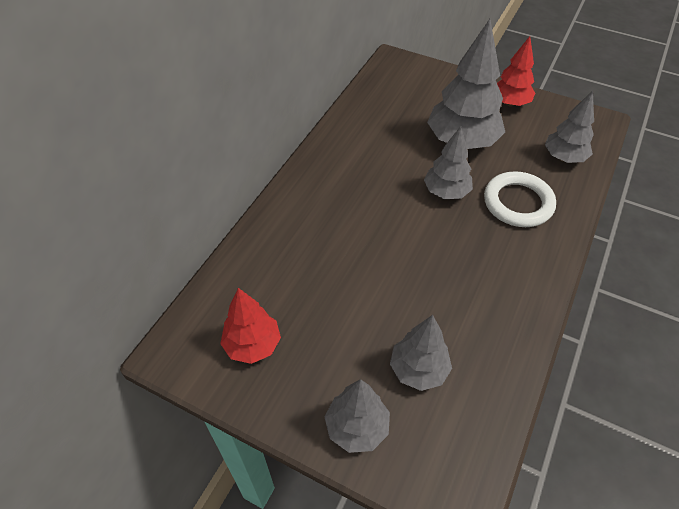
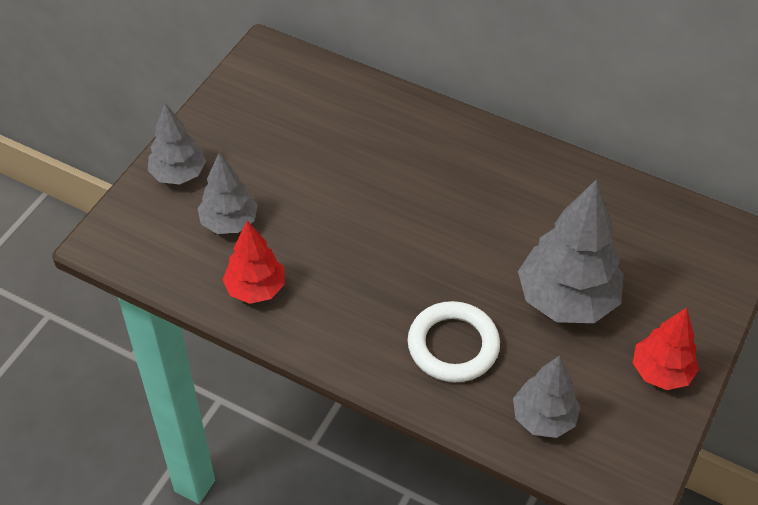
camera: 90 degrees right, 0 degrees up
(253, 345) = (268, 103): red tree -> red tree (255, 289)
(446, 192) = (469, 271): grey tree -> none

